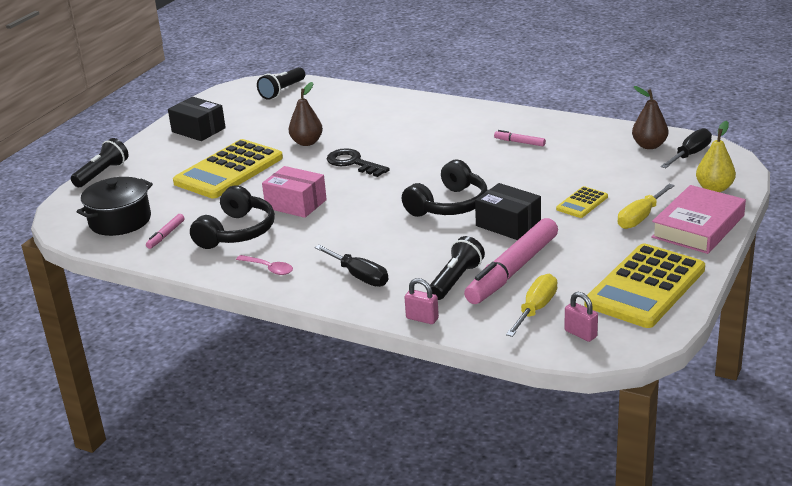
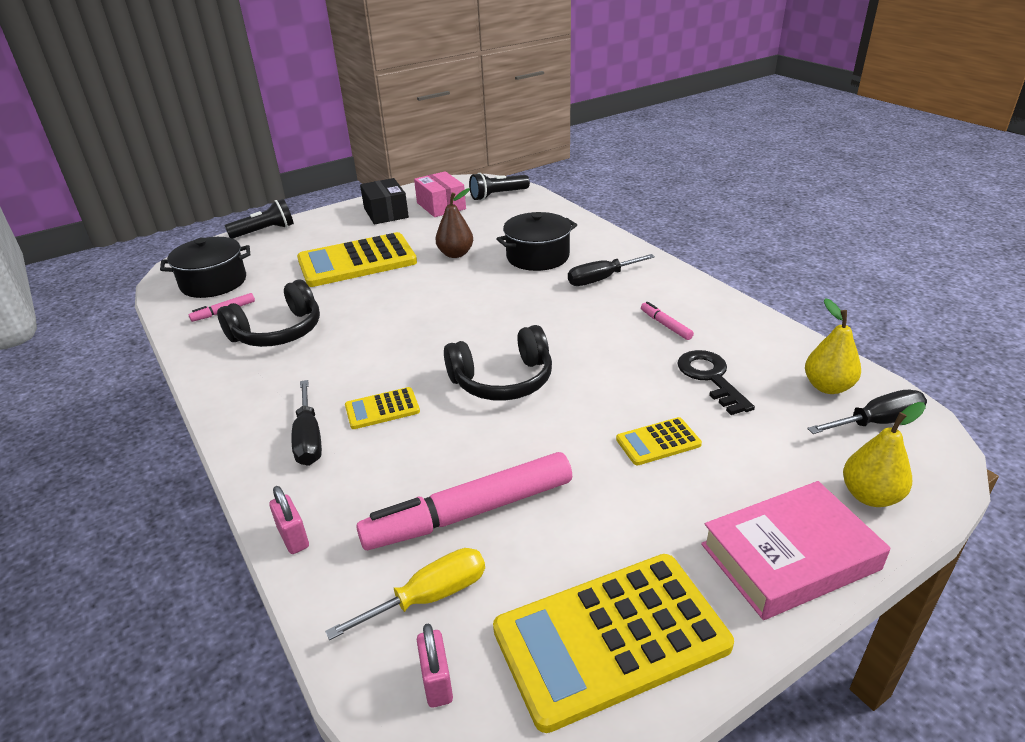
camera: 30 degrees right, 5 degrees up
(269, 268) = (247, 388): pink spoon -> none
(296, 204) = (364, 319): pink box -> pink box (441, 206)
(353, 163) = (469, 291): black key -> black key (711, 378)
(376, 126) = (537, 257): none -> black pot
(387, 245) = (382, 409): none -> yellow calculator
(443, 128) = (601, 279): none -> black screwdriver
(455, 280) = (392, 495): black flashlight -> none
(508, 224) = (538, 436): black box -> none
(640, 217) = (716, 500): yellow screwdriver -> none
(649, 145) = (827, 387): brown pear -> yellow pear

